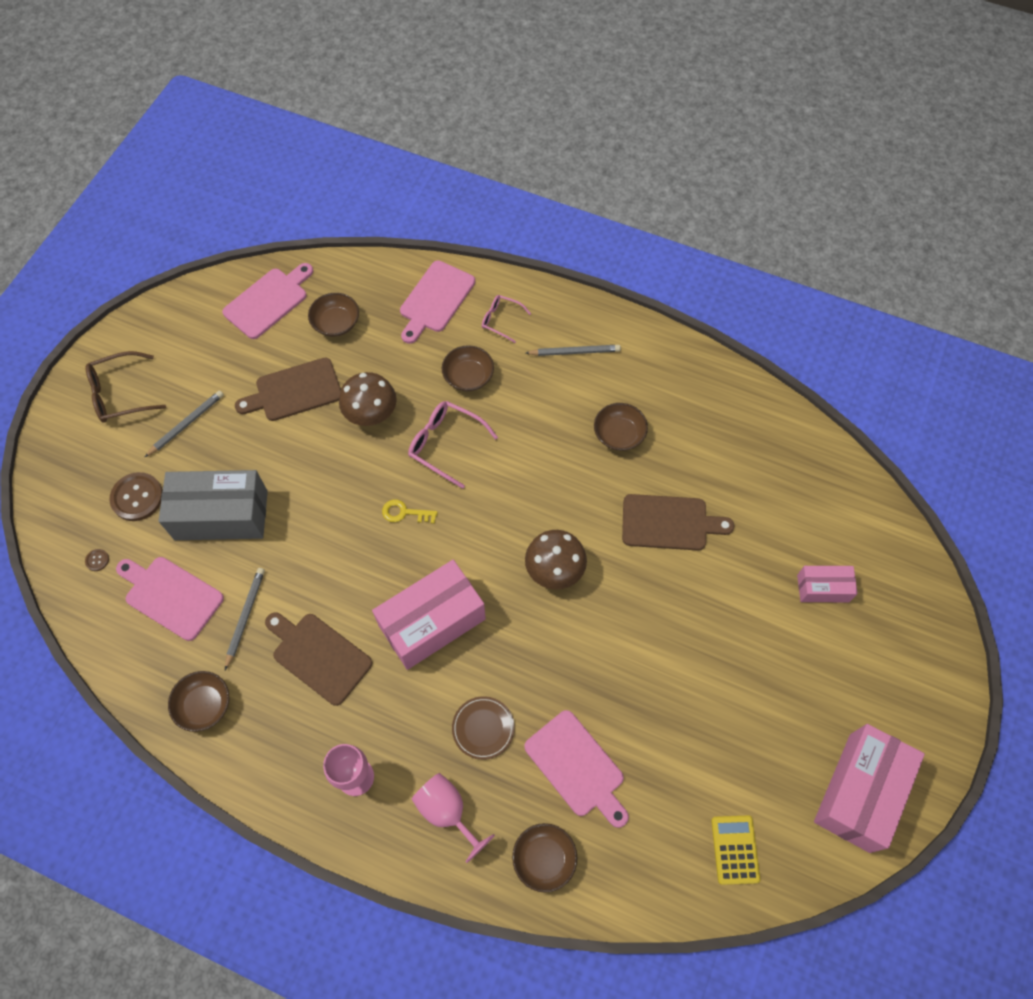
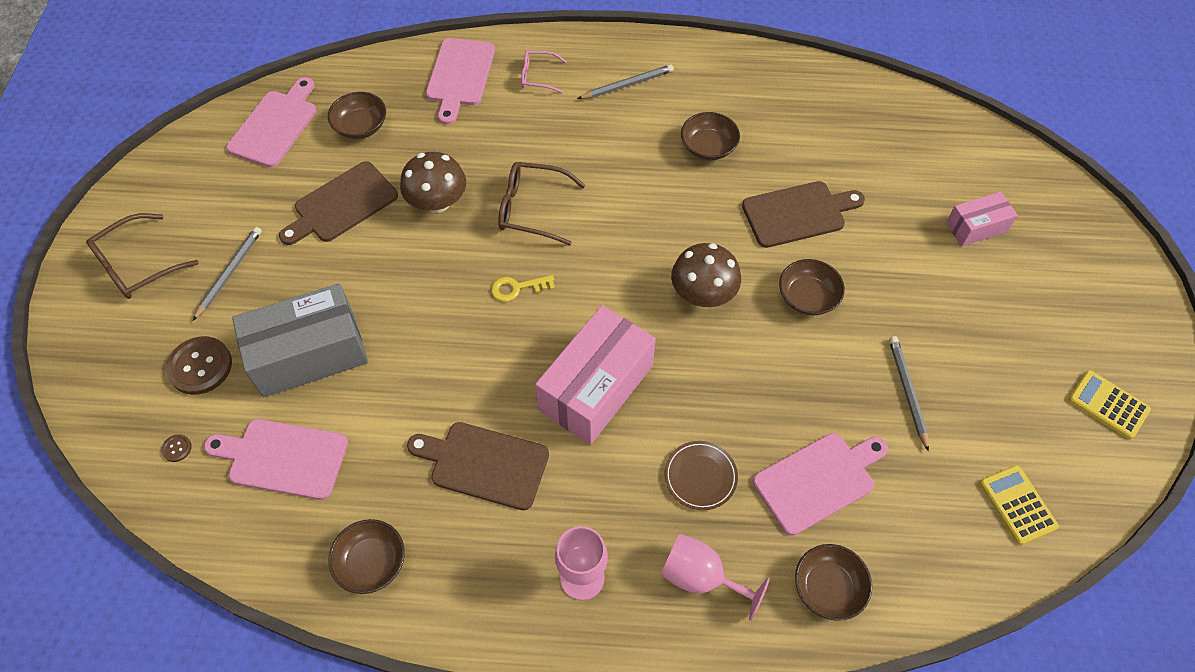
camera: 20 degrees left, 5 degrees down
(245, 617) = (381, 451): grey pencil -> grey pencil (907, 392)
(445, 444) = (532, 209): pink glasses -> brown glasses
(468, 376) = (527, 137): brown bowl -> brown bowl (807, 297)
(577, 767) = (818, 480): pink cutting board -> pink cutting board turned 60 degrees counterclockwise
(859, 792) = (1108, 405): pink box -> yellow calculator

